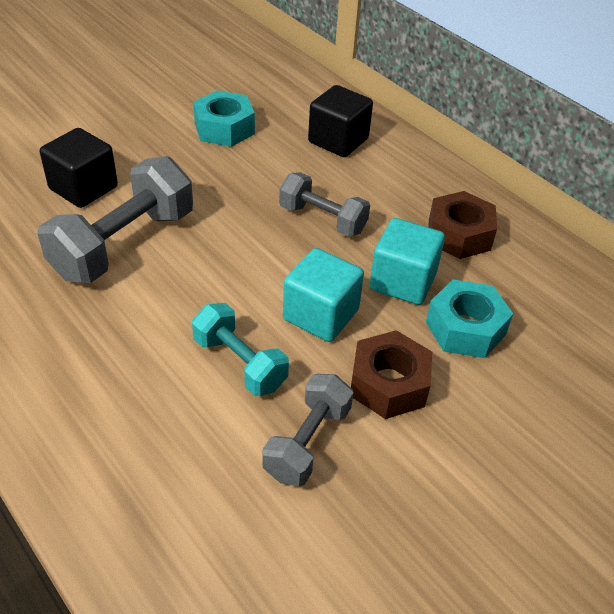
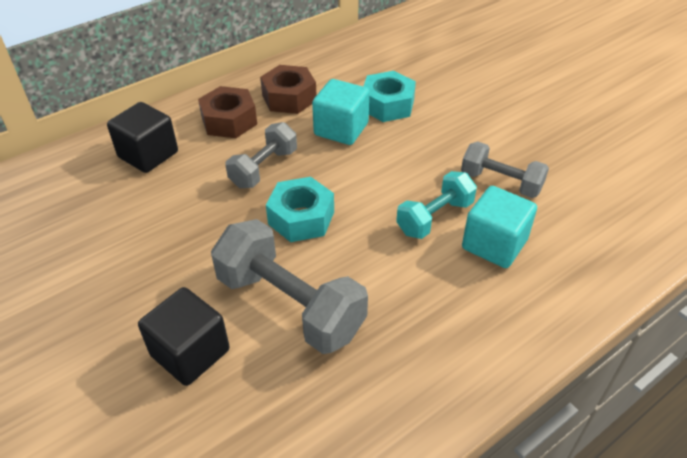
camera: 85 degrees left, 0 degrees up
(224, 128) = (103, 236): turquoise nut -> turquoise nut (301, 218)
(321, 315) = (379, 173): turquoise cube -> turquoise cube (494, 244)
(388, 384) = (443, 143): brown nut -> brown nut (229, 121)

